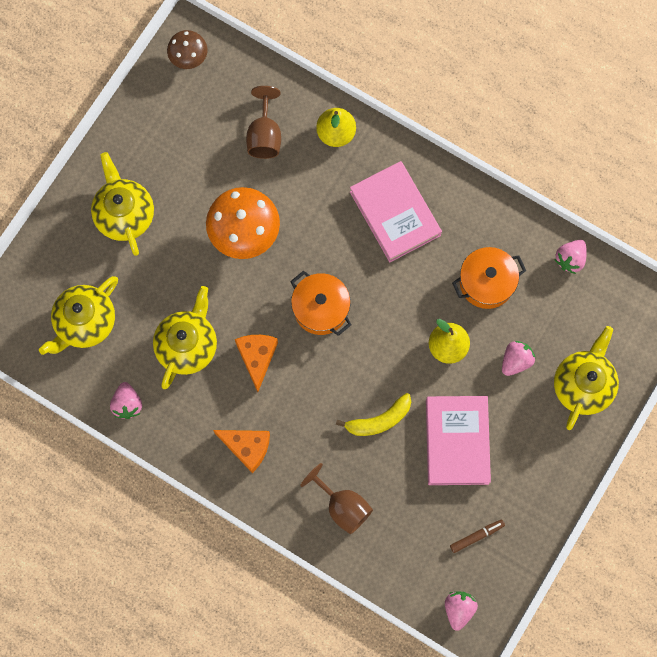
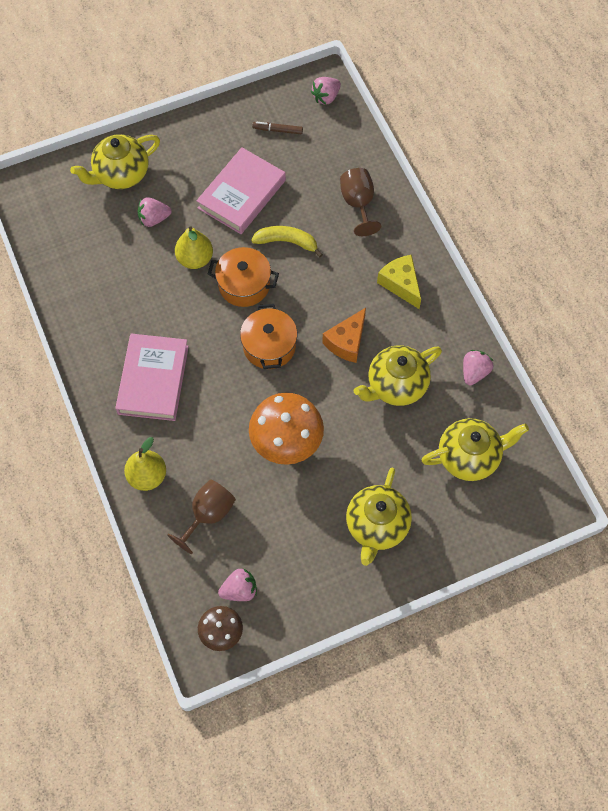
camera: 145 degrees left, 10 degrees down
(247, 447) = (401, 284): orange cheese -> yellow cheese
(486, 283) = (127, 284): orange pot -> orange pot (244, 285)
(570, 259) = (51, 261): pink strawberry -> pink strawberry (239, 590)

